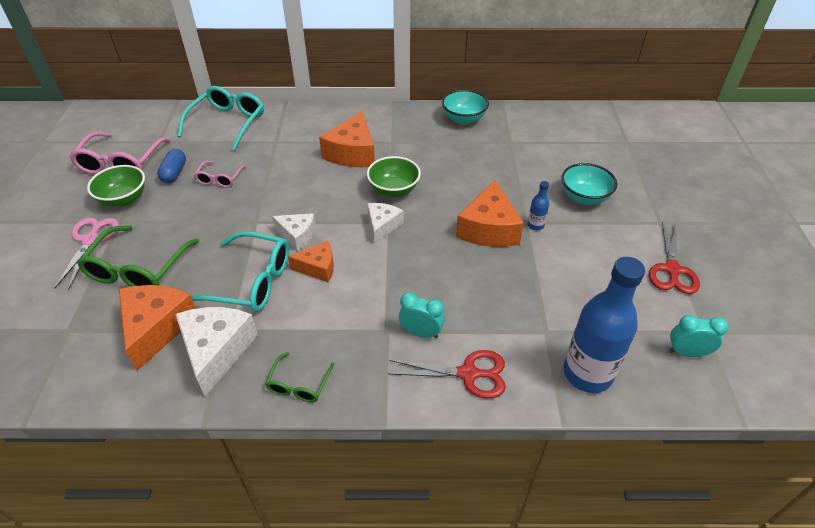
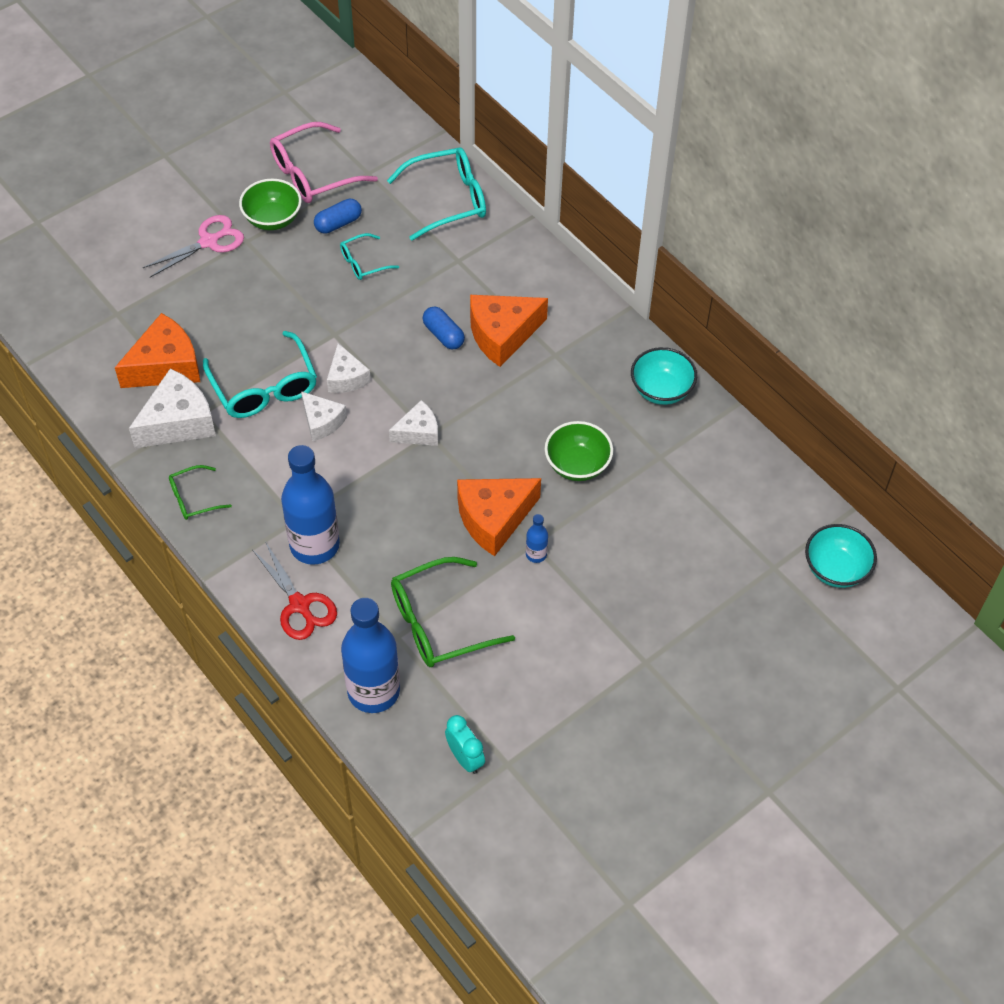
camera: 50 degrees right, 10 degrees up
(138, 269) = (208, 301): green glasses -> green glasses (439, 622)
(220, 179) = (363, 263): pink glasses -> turquoise glasses
(318, 268) = (322, 422): orange cheese -> white cheese
(321, 175) = (443, 335): none -> blue capsule
(394, 190) = (478, 407): green bowl -> green bowl (577, 465)
(421, 333) = (314, 545): turquoise clock -> blue bottle
(584, 197) = (623, 574): turquoise bowl -> turquoise bowl (835, 569)
(672, 270) = (574, 702): red scissors -> none

